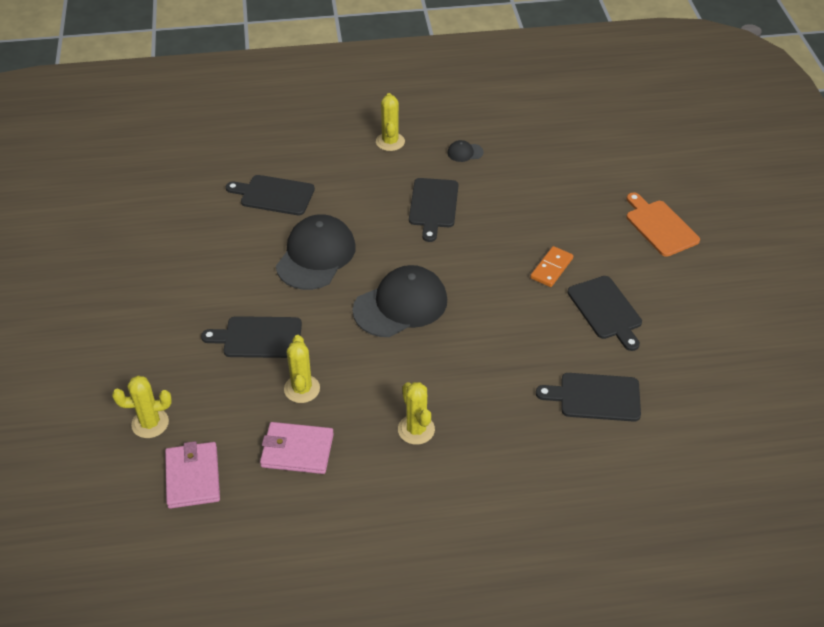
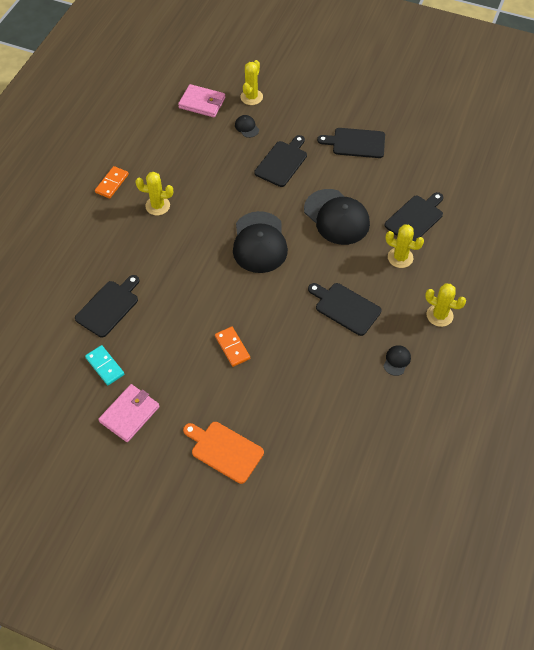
camera: 120 degrees right, 10 degrees up
(215, 401) = (247, 127): none -> black cap
(297, 450) = (185, 149): pink wallet -> pink wallet (129, 414)
(302, 389) = (227, 167): yellow cactus -> yellow cactus (400, 257)
(414, 503) = (112, 183): none -> orange domino
(606, 310) = (171, 357): black cutting board -> black cutting board (356, 143)
(660, 226) = (224, 451): orange cutting board -> orange cutting board turned 150 degrees counterclockwise
(665, 359) = (105, 366): none -> turquoise domino

